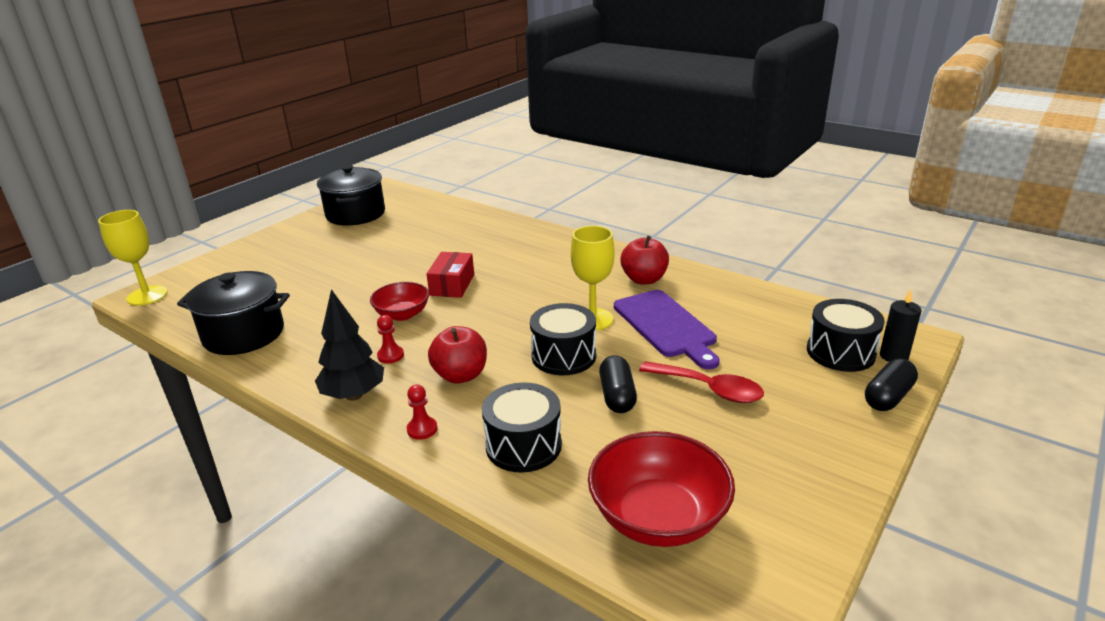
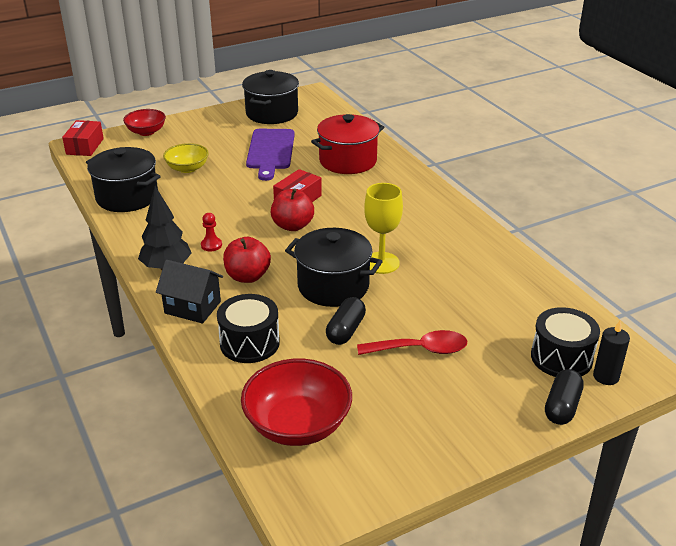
camera: 25 degrees right, 5 degrees up
(147, 296) = (85, 146): yellow goblet -> red box
(298, 286) = (187, 168): none -> yellow bowl
(402, 314) = (243, 214): red bowl -> red bowl (146, 132)
(422, 429) = (192, 307): red pawn -> black house
(474, 237) = (348, 161): none -> red pot
(563, 356) = (333, 286): black drum -> black pot
(644, 279) = (455, 241): red apple -> red apple (292, 226)
(666, 326) = (435, 287): purple cutting board -> purple cutting board (270, 151)
(709, 389) = (420, 349): red spoon -> red spoon turned 60 degrees counterclockwise
(888, 397) = (562, 406): black capsule -> black capsule turned 45 degrees counterclockwise

